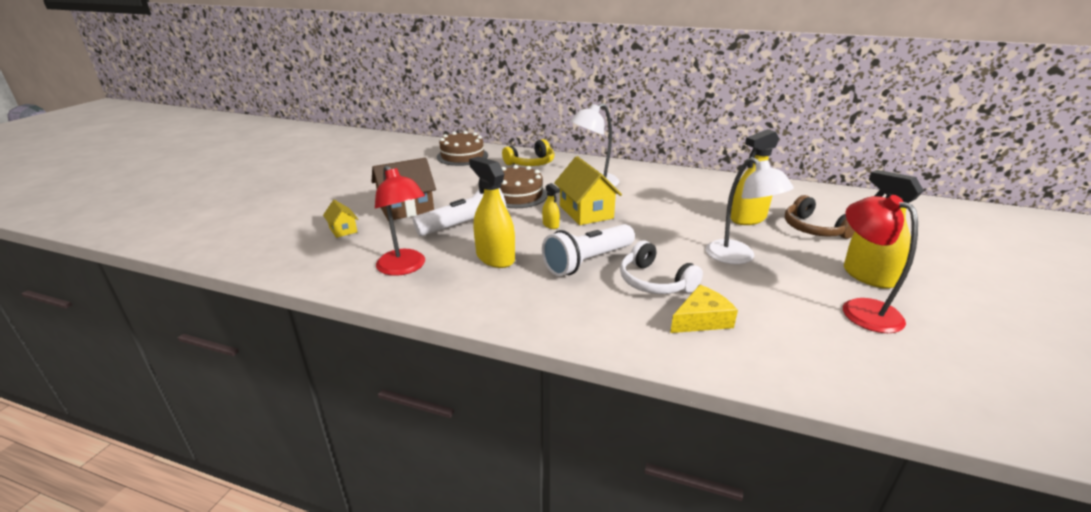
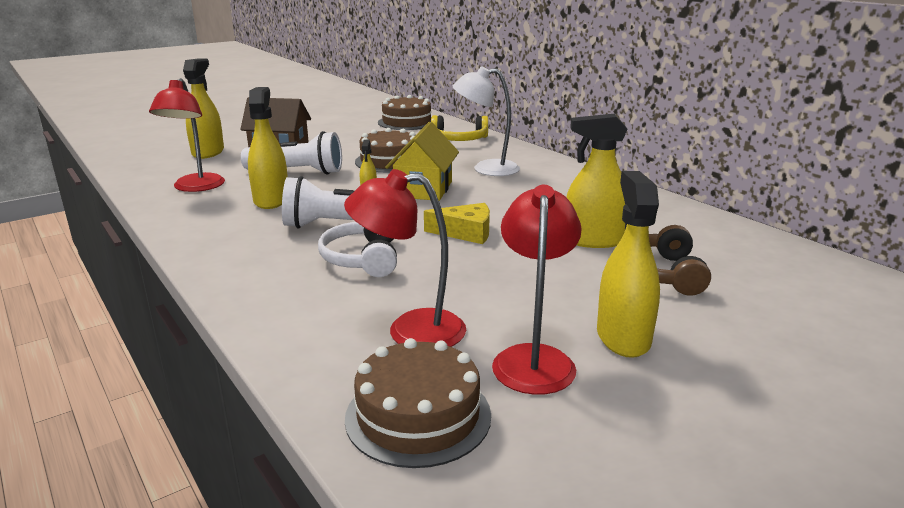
camera: 35 degrees right, 5 degrees down
(343, 230) = (208, 152): yellow house -> yellow spray bottle
(701, 319) = (339, 300): yellow cheese -> yellow cheese (465, 232)
(738, 257) = (497, 268): white lamp -> none
(777, 321) = (410, 330): none -> red lamp
(883, 373) = (418, 416): none -> brown cake

